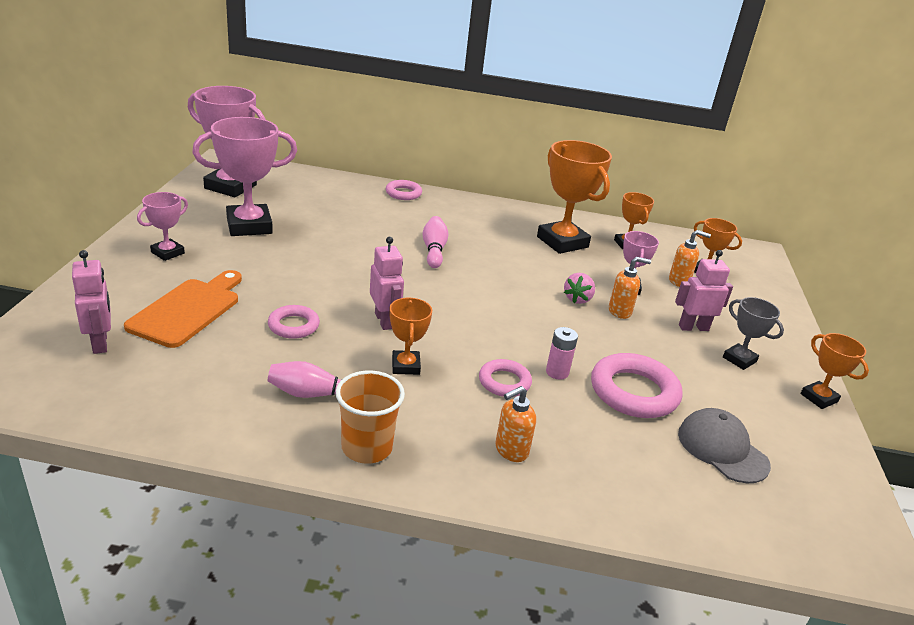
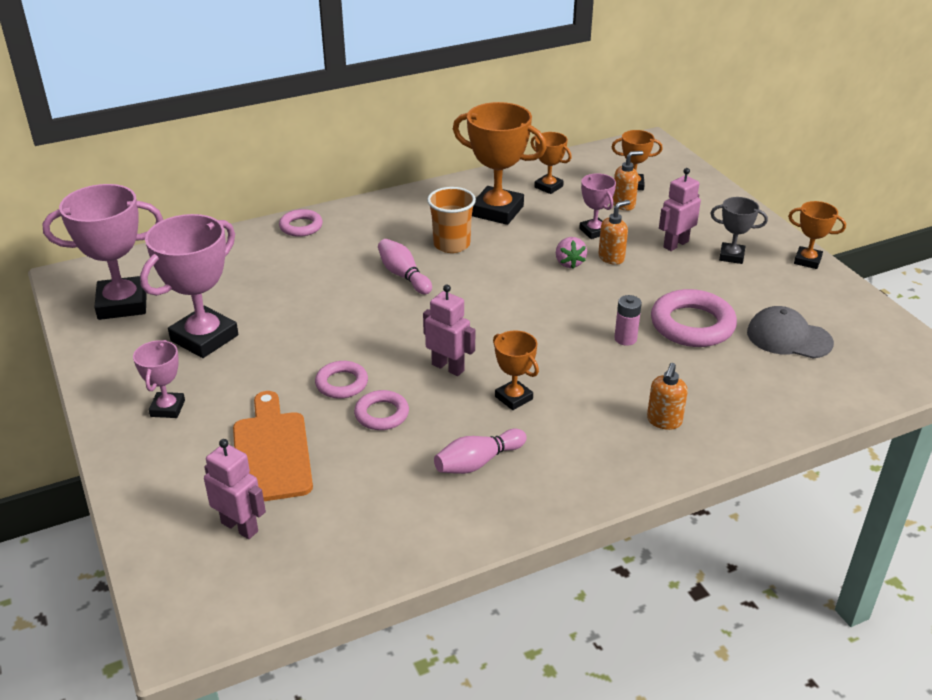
camera: 30 degrees left, 5 degrees up
(367, 448) = (568, 480): orange cup -> orange cup (451, 244)
(504, 382) = (599, 369): pink ring -> pink ring (342, 383)

